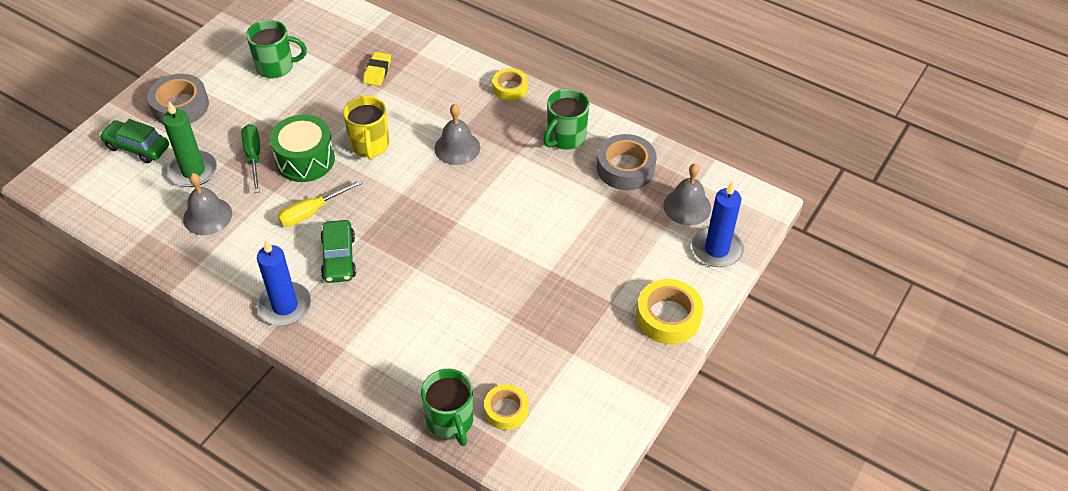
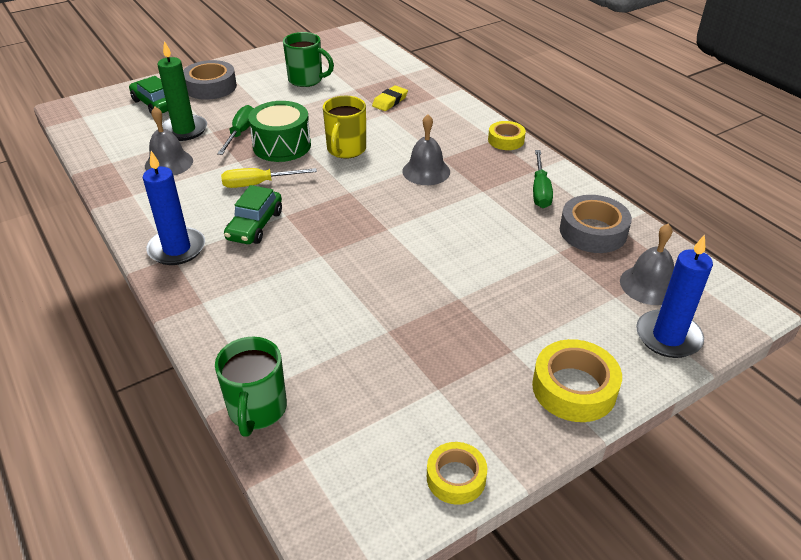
camera: 25 degrees right, 10 degrees down
(506, 410) = (325, 421): yellow tape -> yellow tape (456, 478)
(565, 138) = (540, 190): green mug -> green screwdriver

